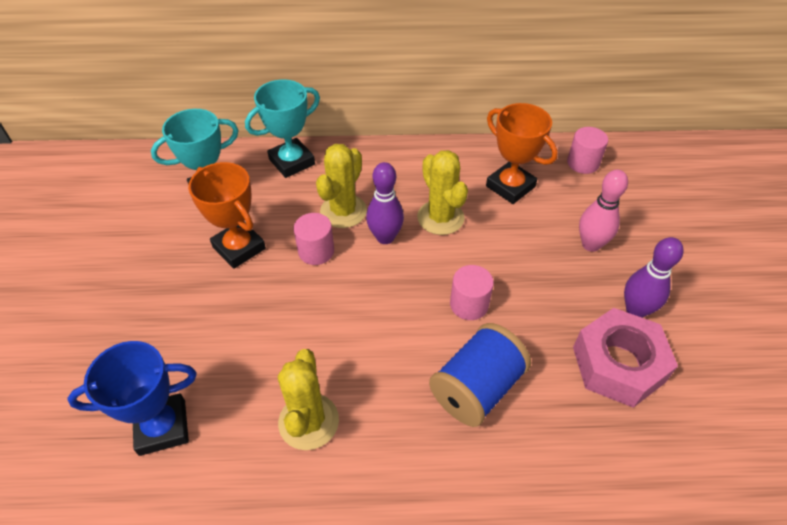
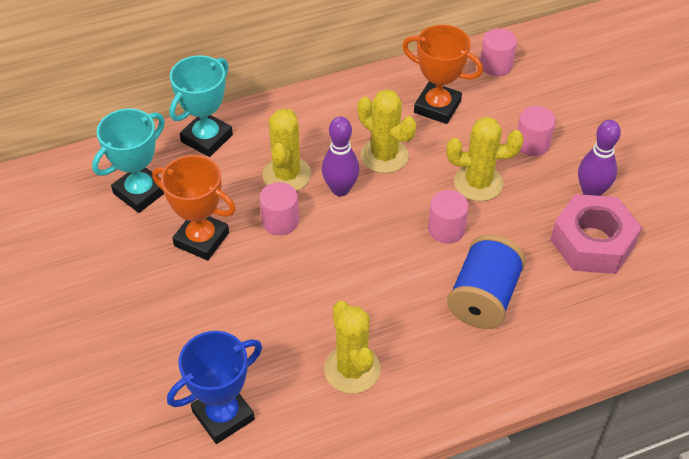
camera: 20 degrees left, 0 degrees up
(520, 268) = (478, 183): none -> yellow cactus
(591, 244) = (532, 144): pink bowling pin -> pink cylinder

